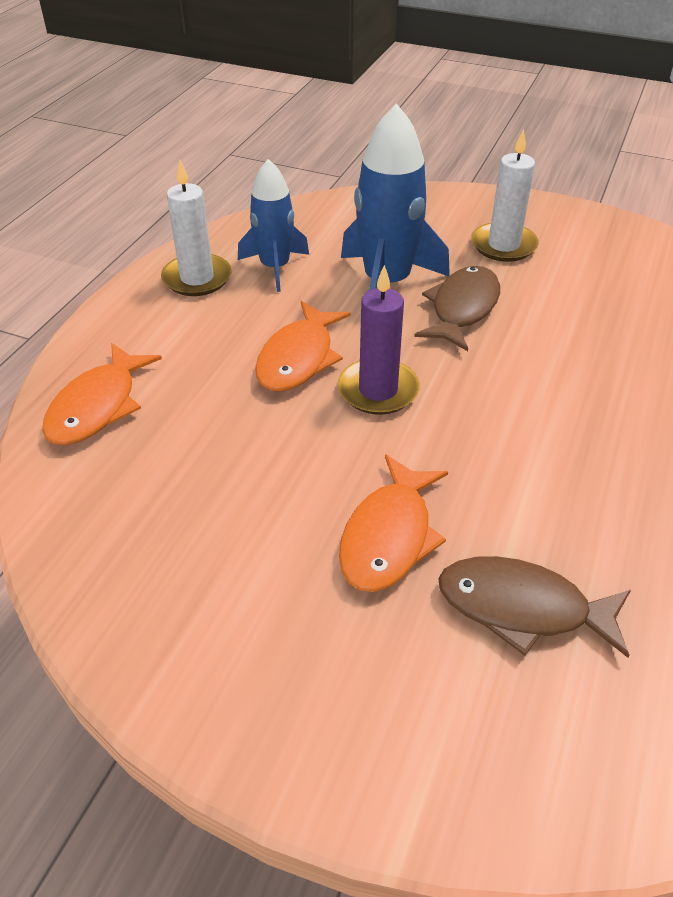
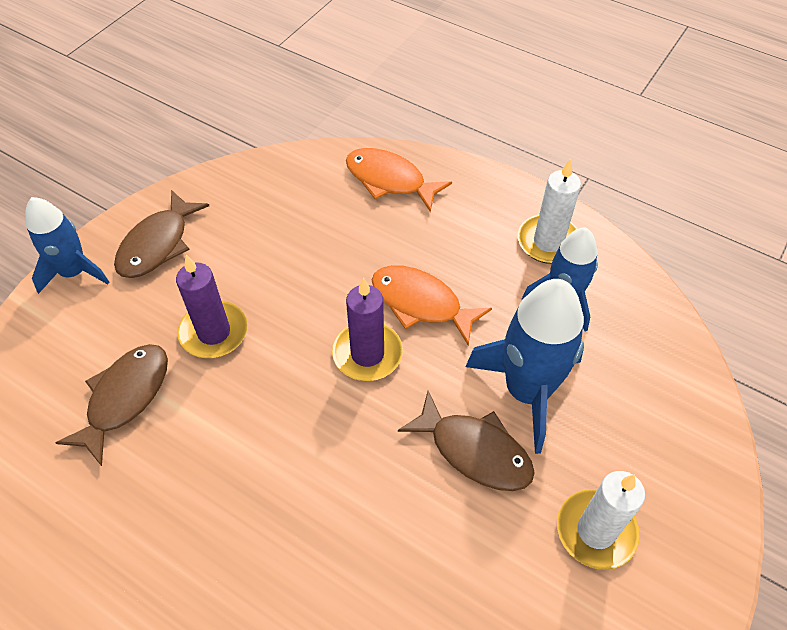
camera: 100 degrees right, 10 degrees up
(240, 654) = (158, 244): none -> brown fish
(320, 769) = (74, 272): none -> blue rocket
(389, 536) = (214, 332): orange fish -> purple candle

